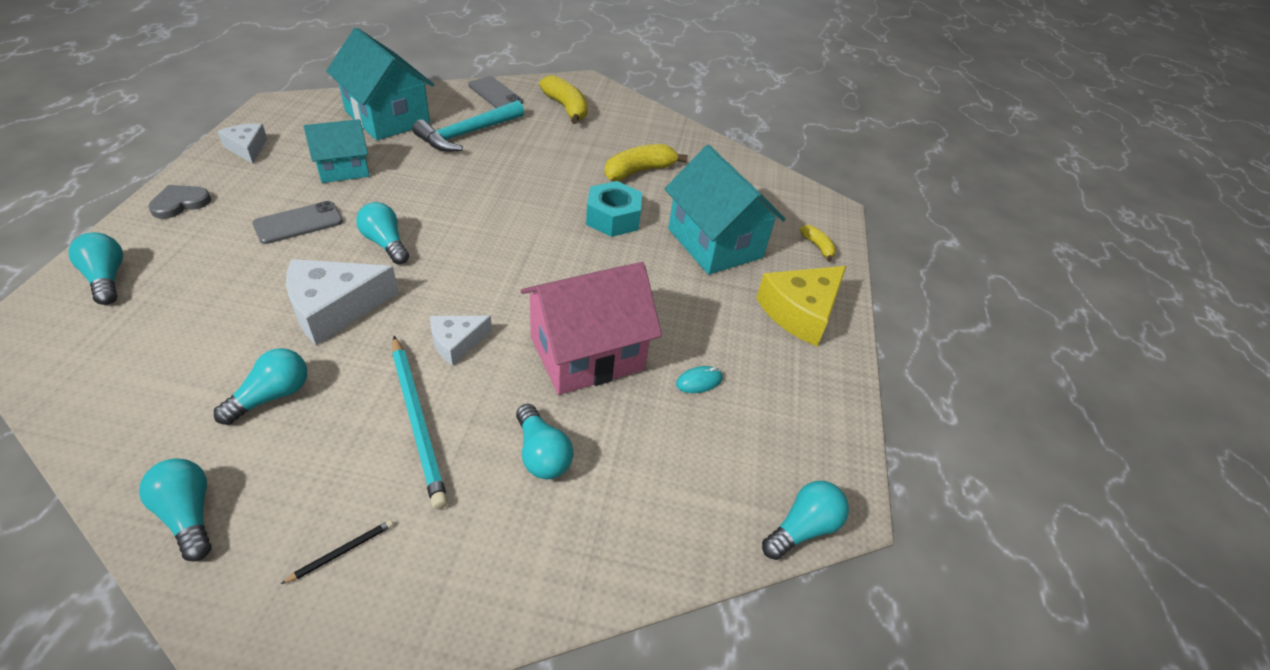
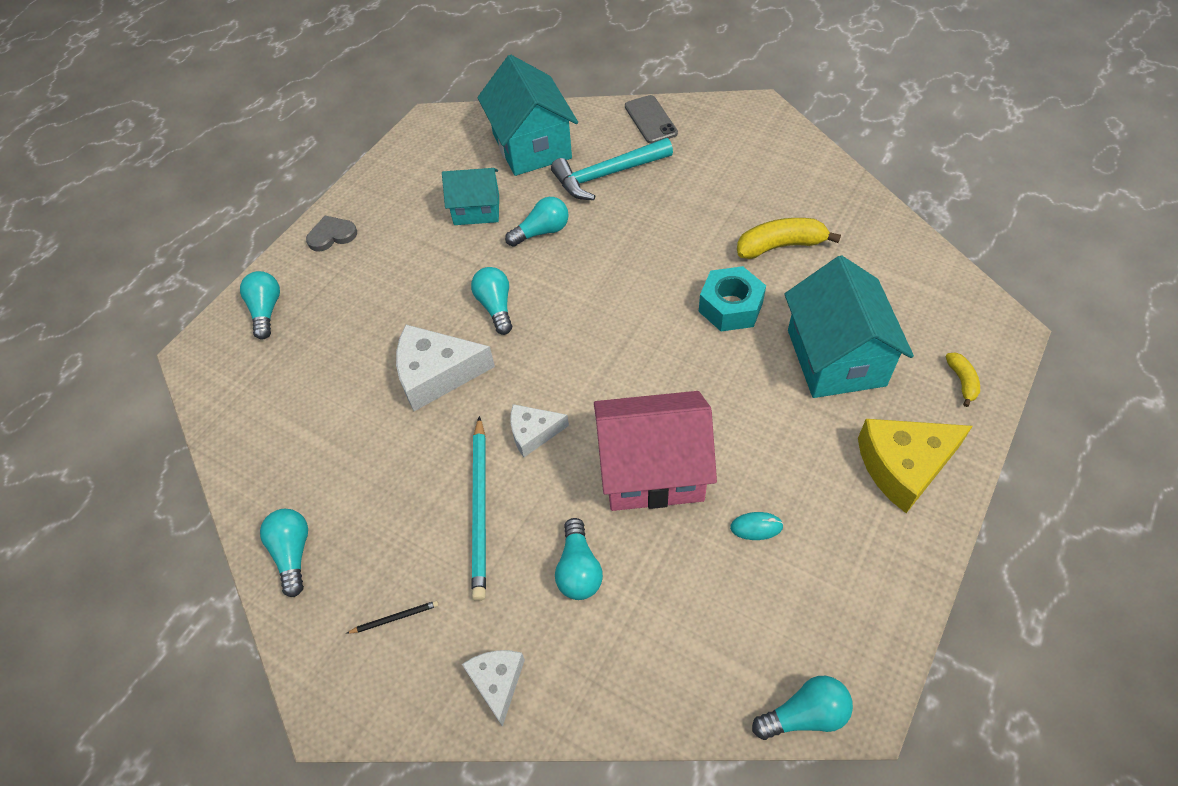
camera: 30 degrees right, 10 degrees up
(247, 148) = (397, 175): white cheese -> white cheese (497, 682)
(272, 396) = (370, 456): turquoise light bulb -> turquoise light bulb (542, 232)
(298, 223) = (424, 271): grey phone -> none
(566, 108) = (724, 146): yellow banana -> none

